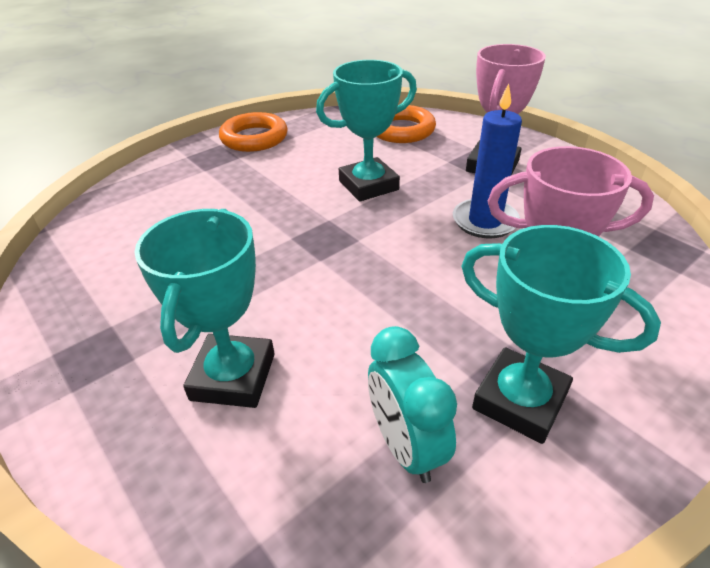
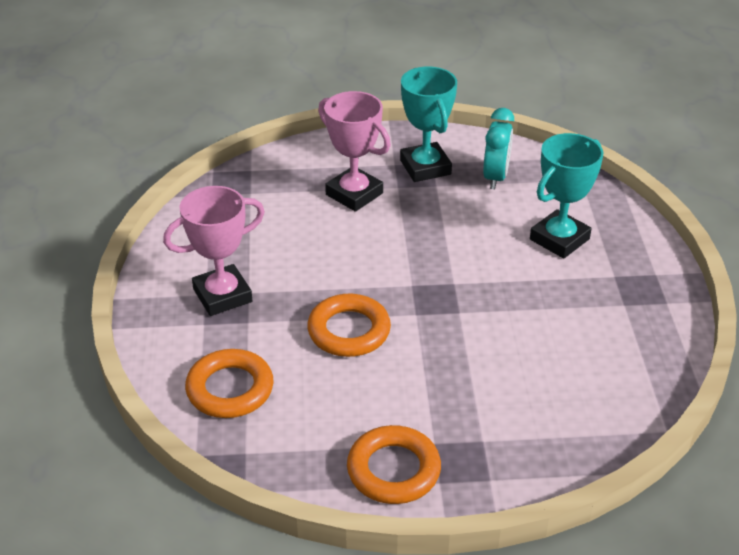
camera: 145 degrees left, 0 degrees up
(368, 185) = (349, 331): turquoise trophy -> orange ring
(485, 221) = (307, 252): blue candle -> none

